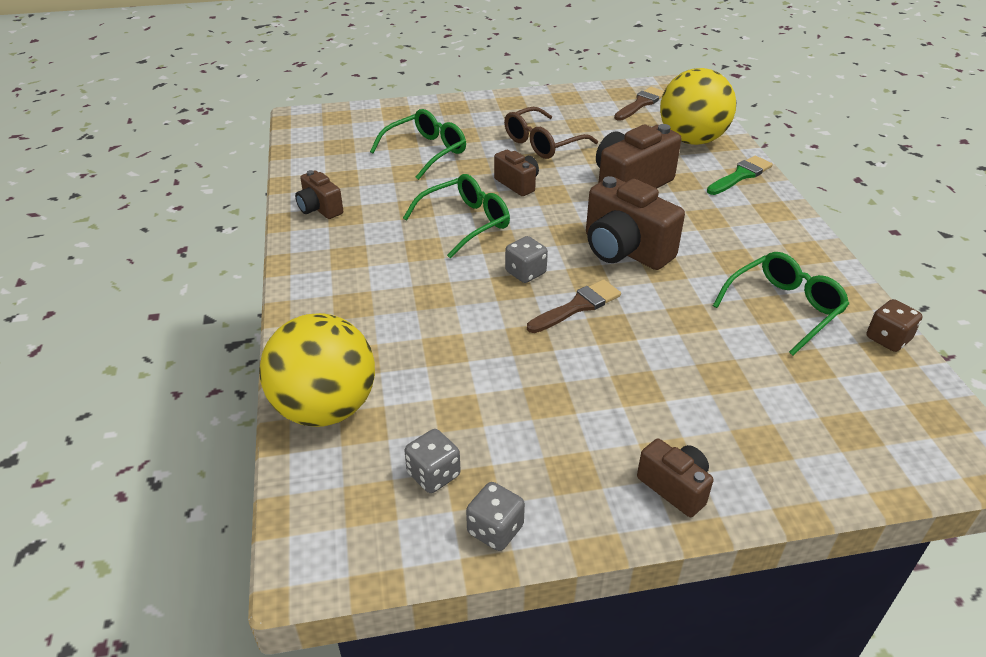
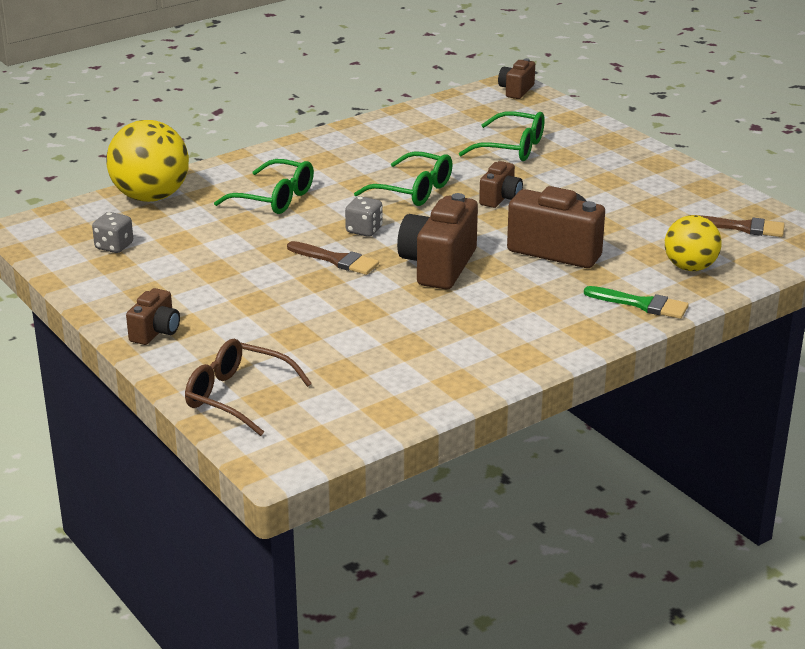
camera: 65 degrees right, 10 degrees down
(320, 209) = (376, 131): brown camera -> brown camera (516, 90)
(495, 530) = (79, 276): grey dice -> none
(543, 143) = (590, 194): brown glasses -> brown glasses (238, 397)
(691, 140) = (690, 267): yellow ball -> yellow ball, size x0.64
(783, 308) = (414, 352): green glasses -> green glasses (274, 198)
(887, 339) = (411, 409): brown dice -> none

